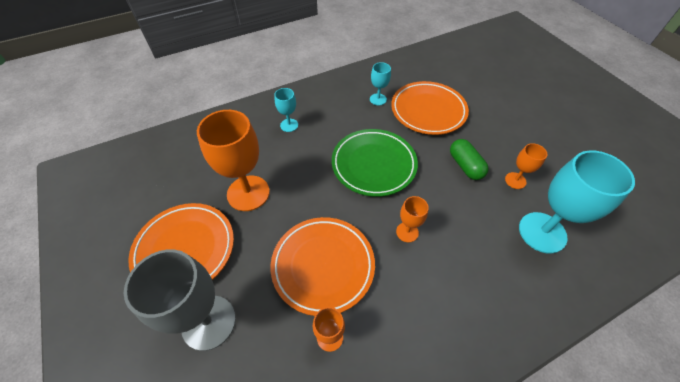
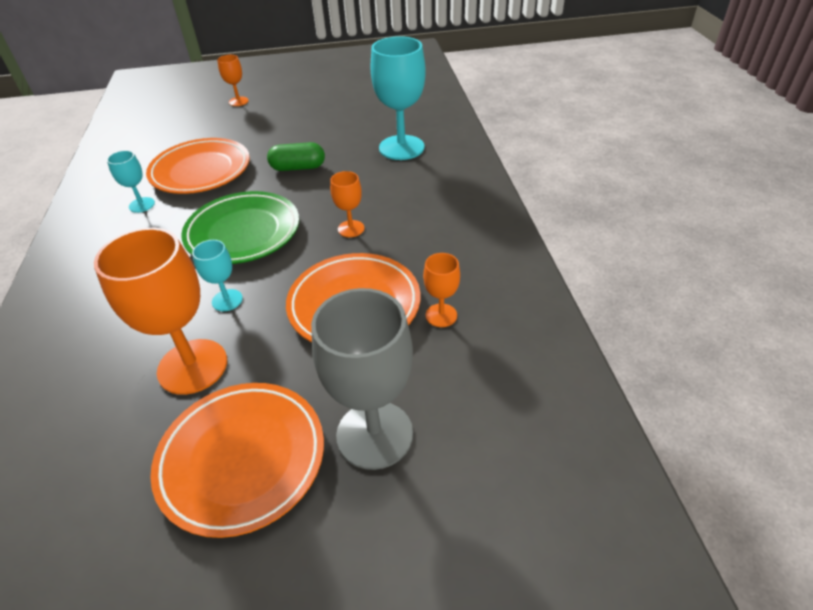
camera: 70 degrees left, 10 degrees down
(289, 125) = (102, 300): turquoise goblet -> turquoise goblet (227, 300)
(515, 180) = (338, 144): orange goblet -> orange goblet (238, 101)

